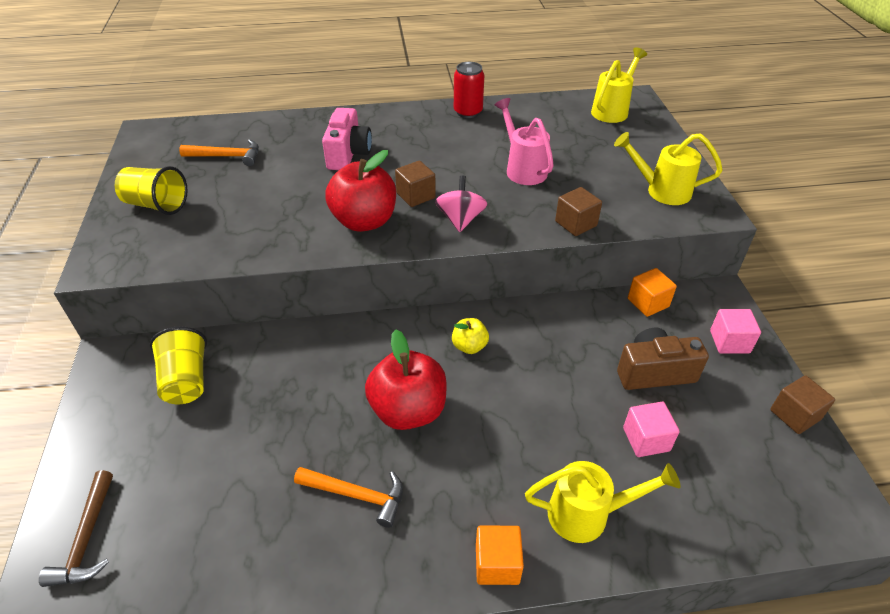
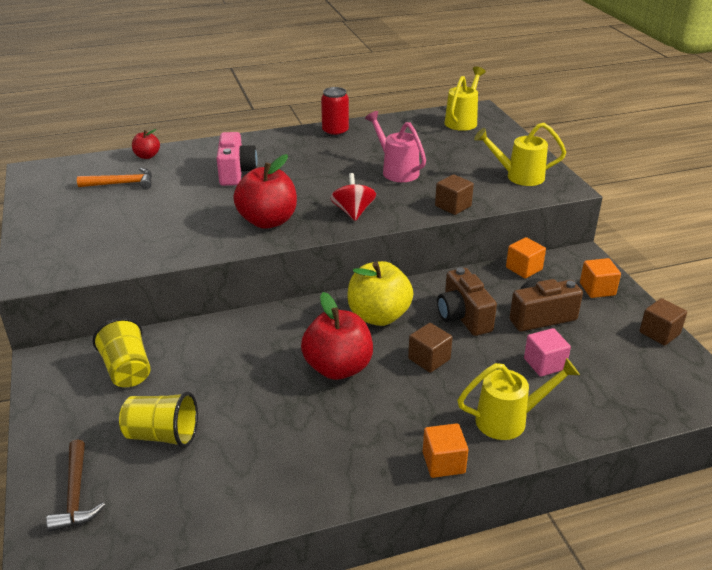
camera: 10 degrees left, 10 degrees down
(156, 205) = (68, 226): yellow cup -> yellow cup (162, 435)
(263, 124) = (147, 156): none -> red apple
(357, 495) = (311, 432): orange hammer -> none
(416, 196) = (308, 198): brown cube -> brown cube (429, 359)
(460, 220) = (353, 212): pink spinning top -> red spinning top
(469, 346) = (378, 316): yellow apple -> yellow apple, size x1.98
(564, 360) = (463, 317): none -> brown camera
(729, 342) = (597, 289): pink cube -> orange cube

